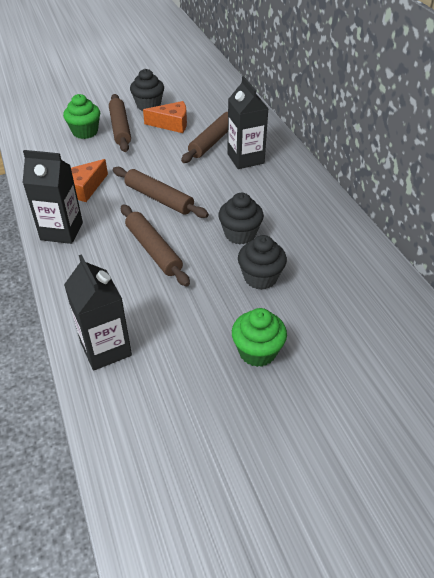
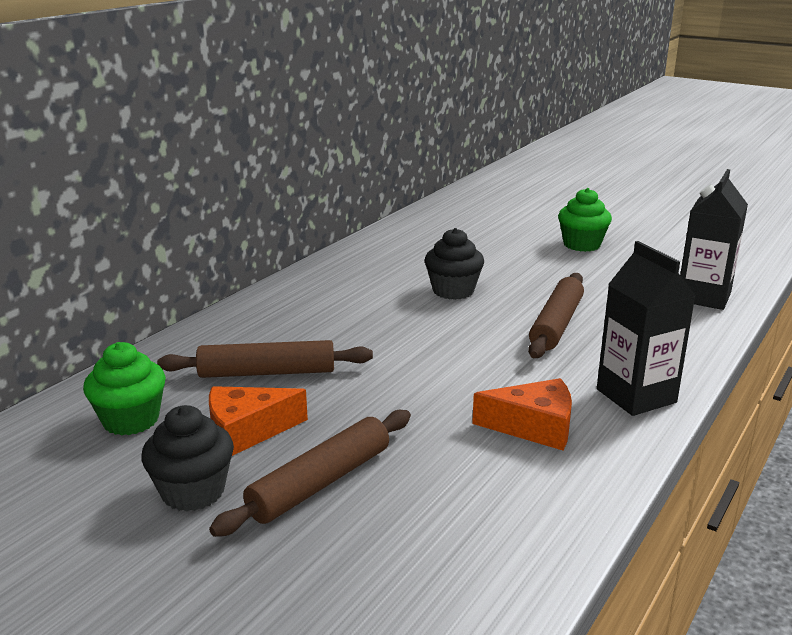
camera: 125 degrees left, 20 degrees down
(85, 132) = (382, 521): green cupcake -> green cupcake (131, 420)
(159, 198) = (465, 358): brown rolling pin -> none
(171, 124) = (247, 431): orange cheese -> orange cheese turned 75 degrees counterclockwise
(245, 159) = (290, 333): black carton -> none
(260, 277) = (499, 265): black cupcake -> none

